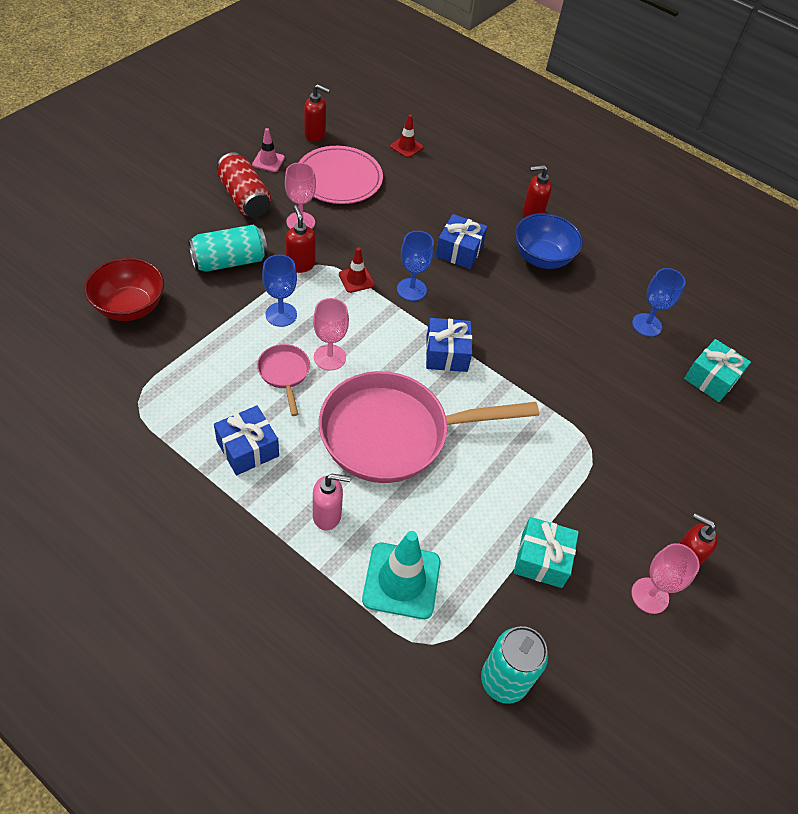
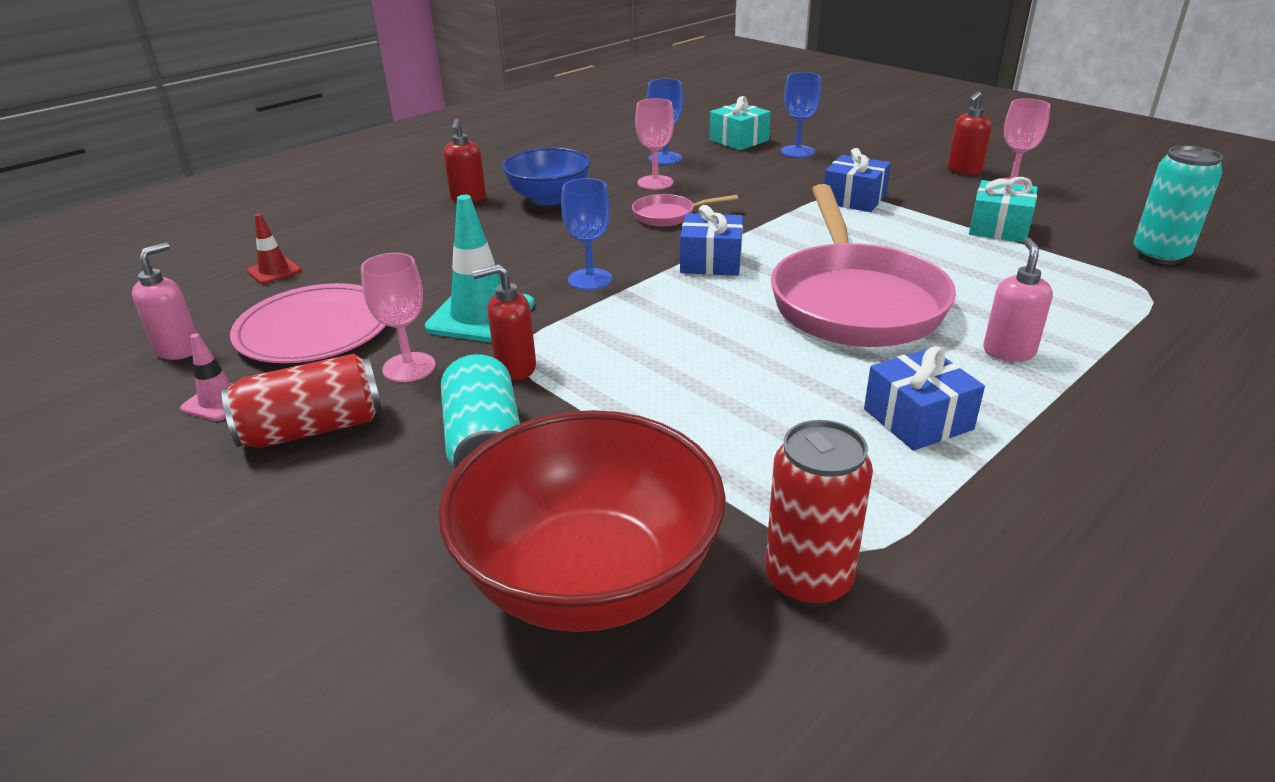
camera: 75 degrees left, 20 degrees down
(120, 384) = (808, 580): none -> red can
(130, 307) = (589, 579): red bowl -> red bowl, size x1.57
(281, 314) = (629, 388): blue goblet -> blue goblet (797, 151)
(284, 374) = (759, 385): pink pan -> pink pan (668, 215)
(315, 135) = (179, 350): red soap dispenser -> pink soap dispenser
(329, 357) = (722, 345): pink goblet -> pink goblet (655, 182)
(356, 279) = (561, 320): red traffic cone -> none
(401, 580) = (1076, 304): turquoise traffic cone -> turquoise traffic cone (481, 316)
(459, 251) = (522, 244): blue gift -> blue gift (854, 199)

